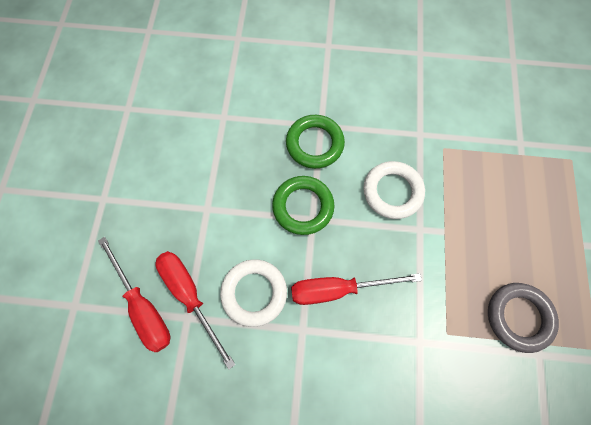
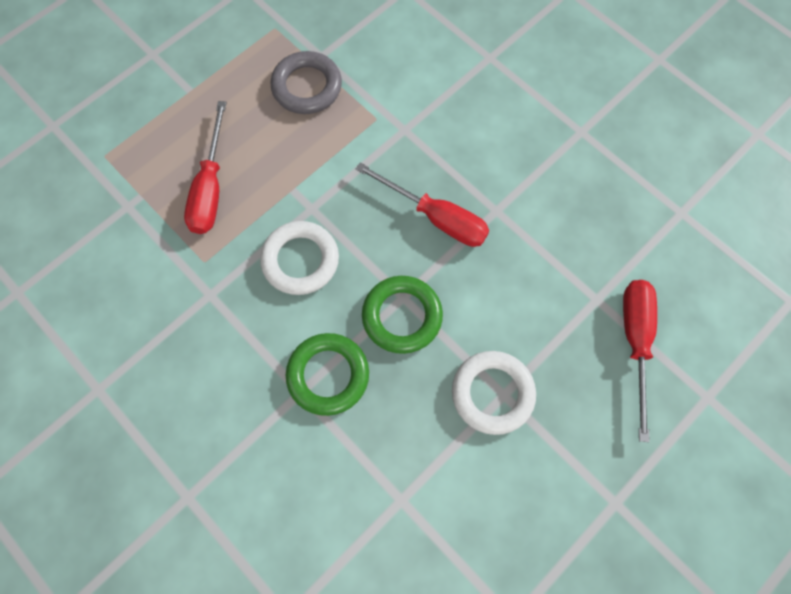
camera: 140 degrees left, 0 degrees up
(190, 296) = (581, 317): red screwdriver -> red screwdriver (210, 187)
(254, 293) = (516, 273): white ring -> white ring (492, 393)

